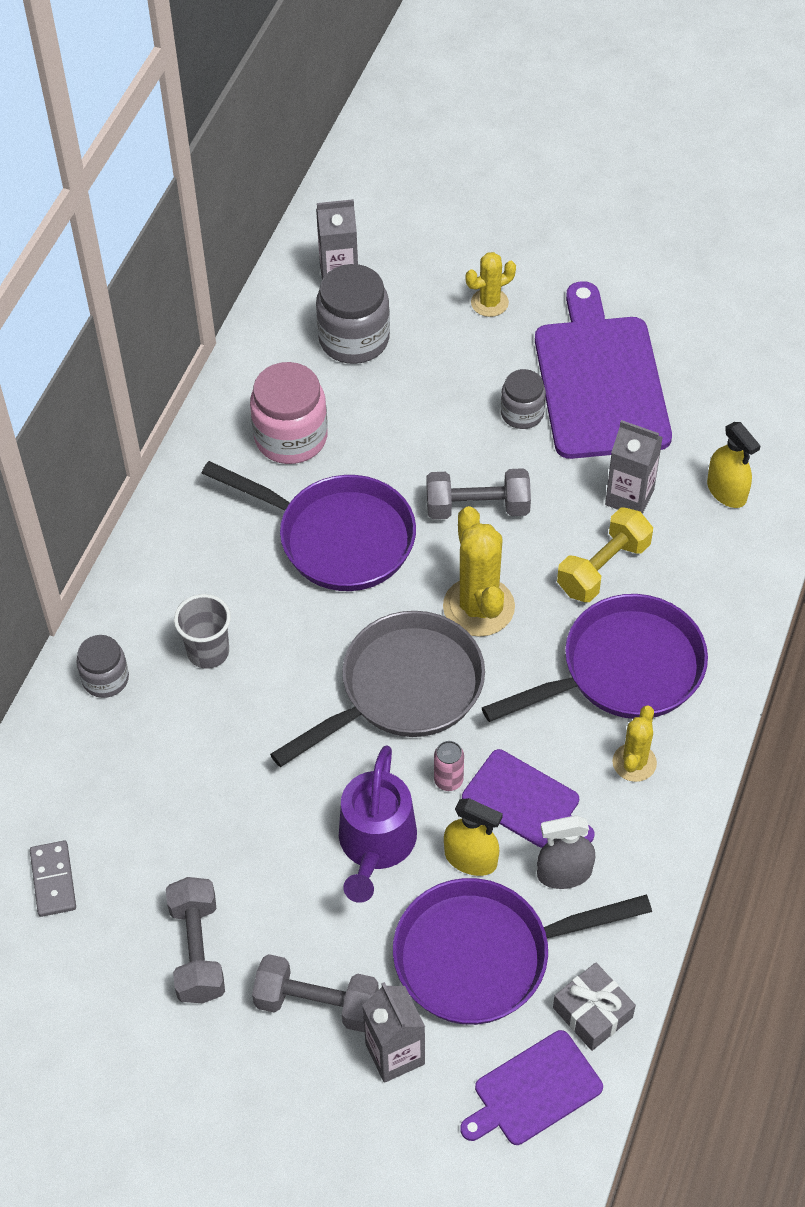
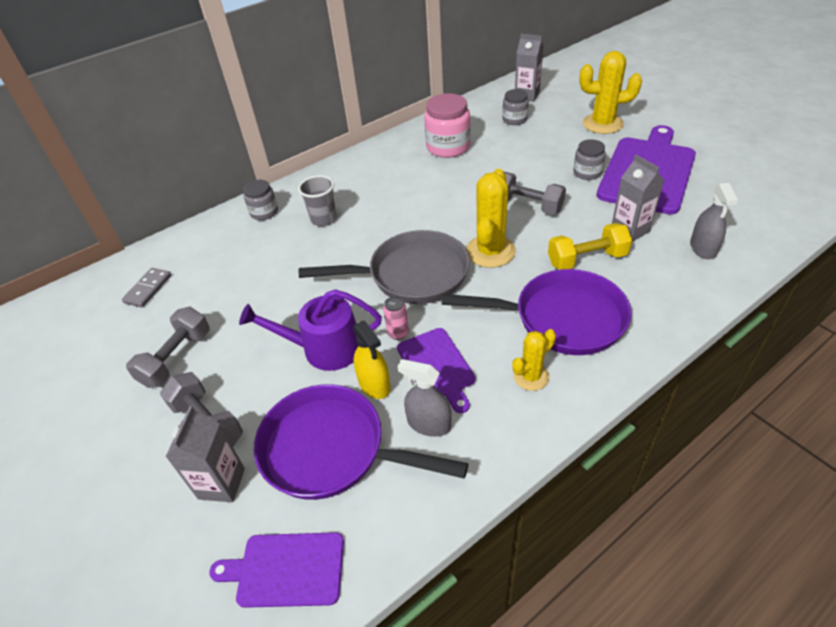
camera: 35 degrees right, 10 degrees down
(337, 537) = (436, 193): purple pan -> none
(354, 339) = (514, 119): grey jar -> grey jar, size x0.59
(375, 844) = (324, 348): purple watering can -> purple watering can turned 45 degrees clockwise
(489, 303) = (602, 124): yellow cactus -> yellow cactus, size x1.71
(592, 1012) = (375, 534): grey gift -> none
(726, 491) = (703, 248): yellow spray bottle -> grey spray bottle

